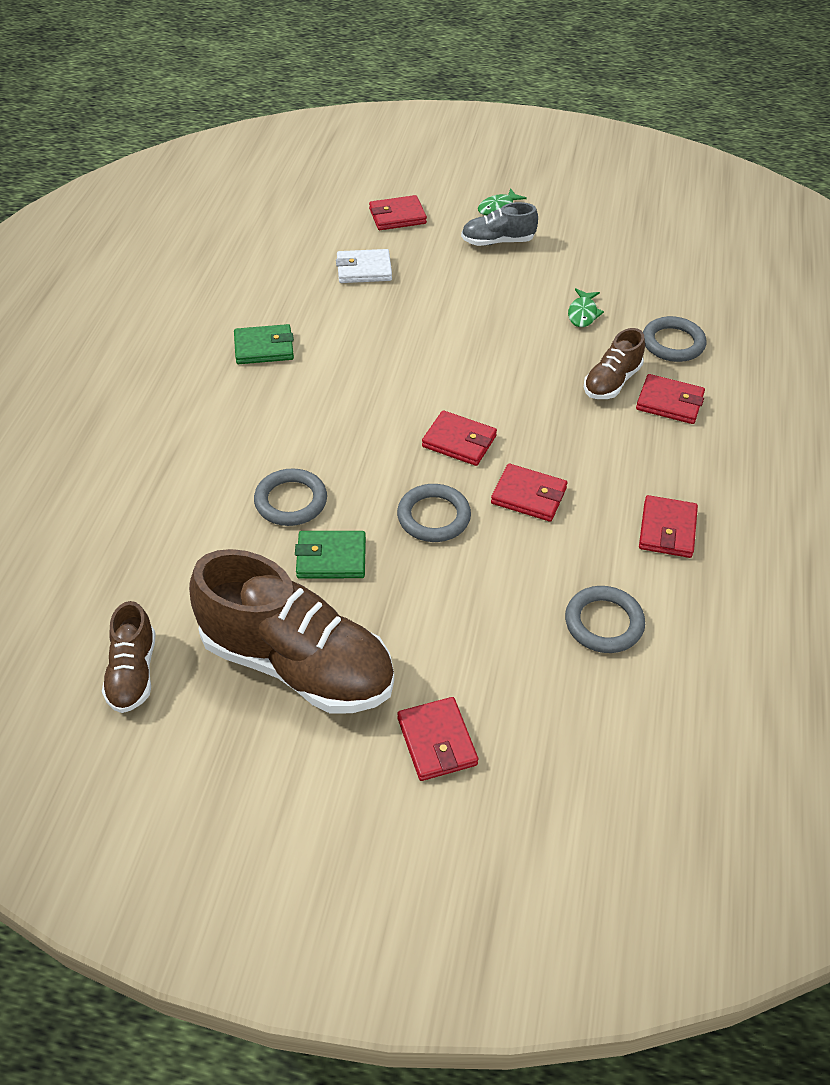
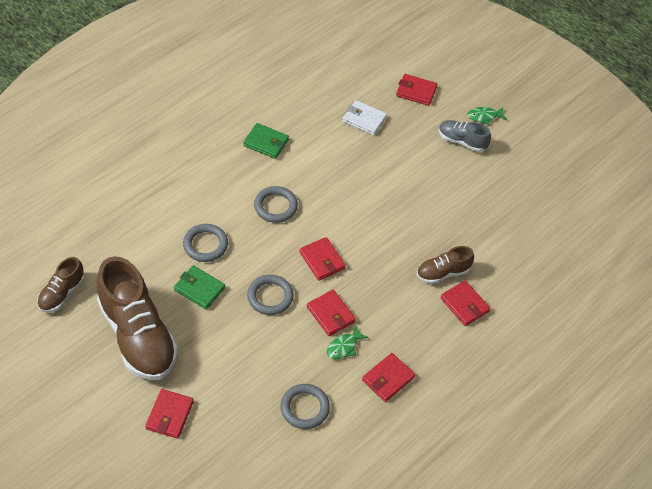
camera: 30 degrees right, 5 degrees up
(583, 313) = (468, 219): green fish -> green fish (344, 347)
(673, 343) = (504, 268): grey ring -> grey ring (275, 206)

